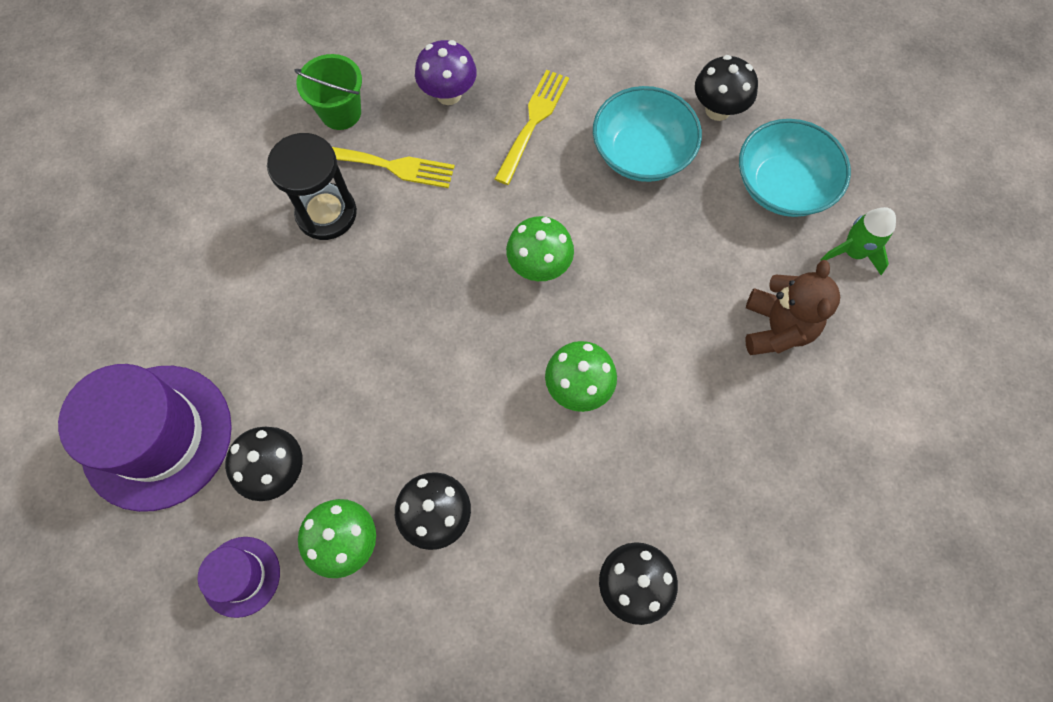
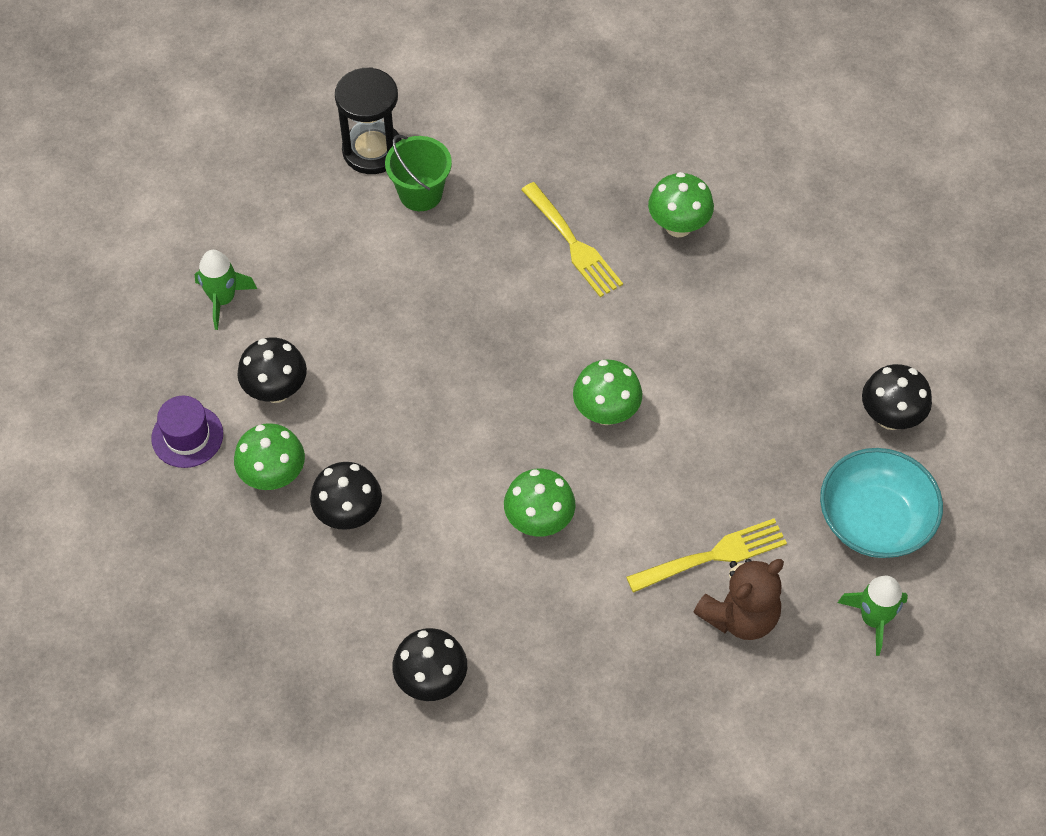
camera: 45 degrees right, 10 degrees down
(157, 436) = (223, 299): purple hat -> green rocket
(326, 213) = (490, 241): black hourglass -> black hourglass (372, 150)
(340, 112) = (579, 173): green bucket -> green bucket (420, 193)
(448, 94) = (678, 226): purple mushroom -> green mushroom
(533, 123) = (721, 302): yellow fork -> yellow fork (712, 556)
(641, 153) = (785, 397): turquoise bowl -> none

